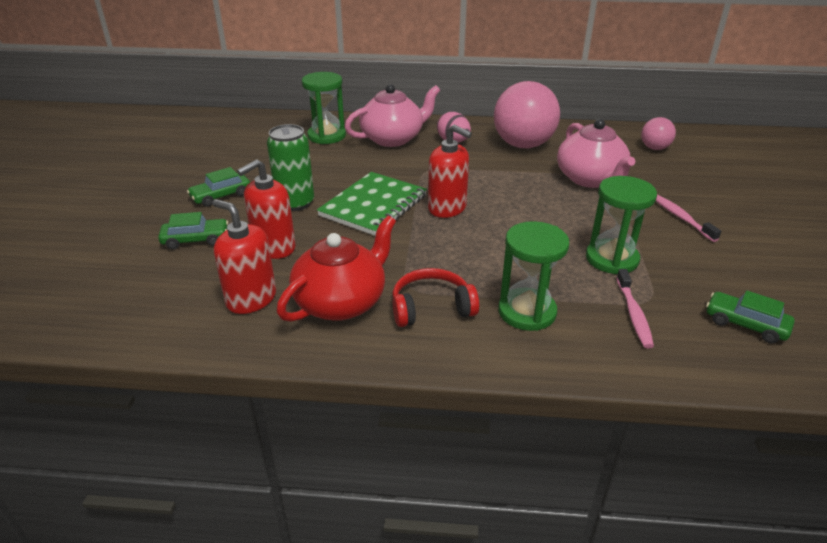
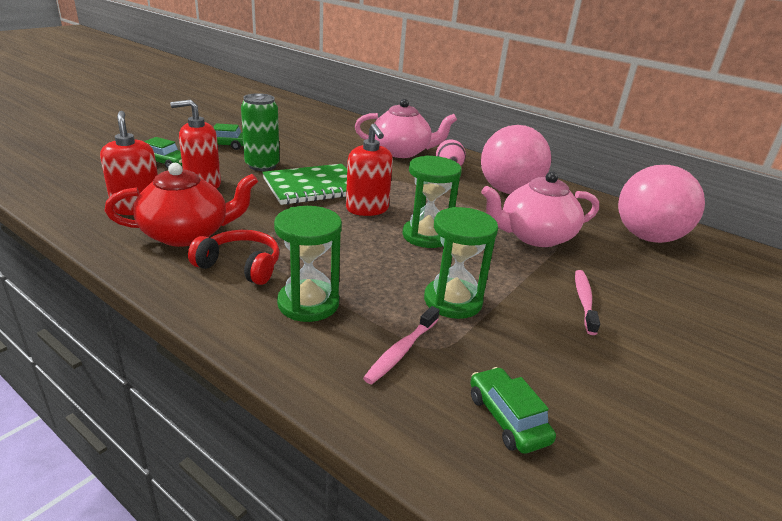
camera: 30 degrees right, 5 degrees down
(326, 136) = (354, 135): green hourglass -> green hourglass (426, 236)
(590, 179) = (534, 236): pink teapot -> pink teapot turned 60 degrees clockwise
(654, 148) = (647, 237): pink ball -> pink ball, size x2.02

